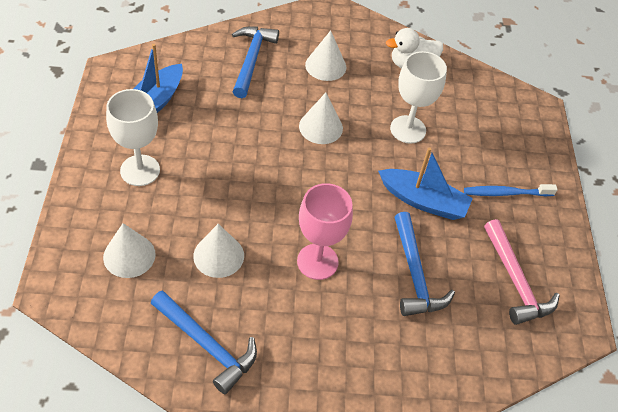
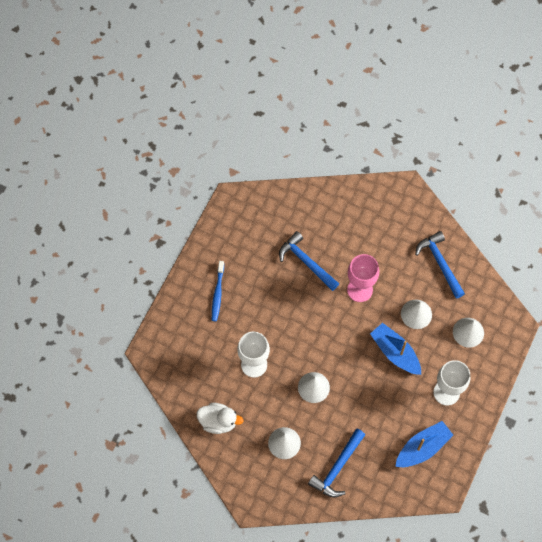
camera: 150 degrees left, 15 degrees up
(415, 274) = (306, 262): blue hammer -> blue hammer turned 60 degrees counterclockwise
(423, 201) = (274, 307): blue boat -> blue boat (395, 352)
(506, 193) = (217, 294): blue toothbrush -> blue toothbrush turned 75 degrees clockwise
(515, 280) = (250, 237): pink hammer -> none

